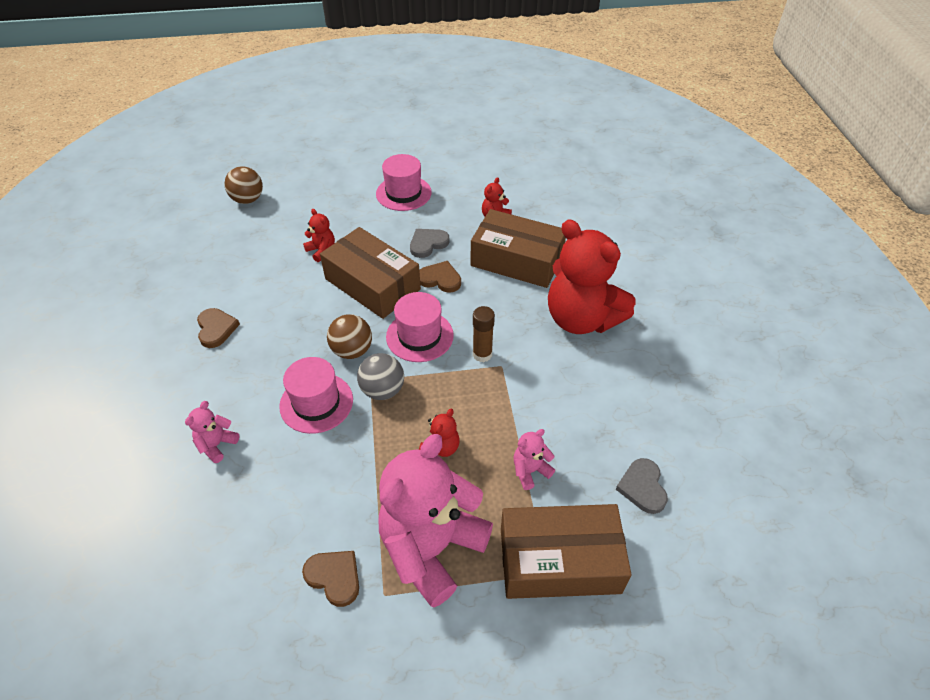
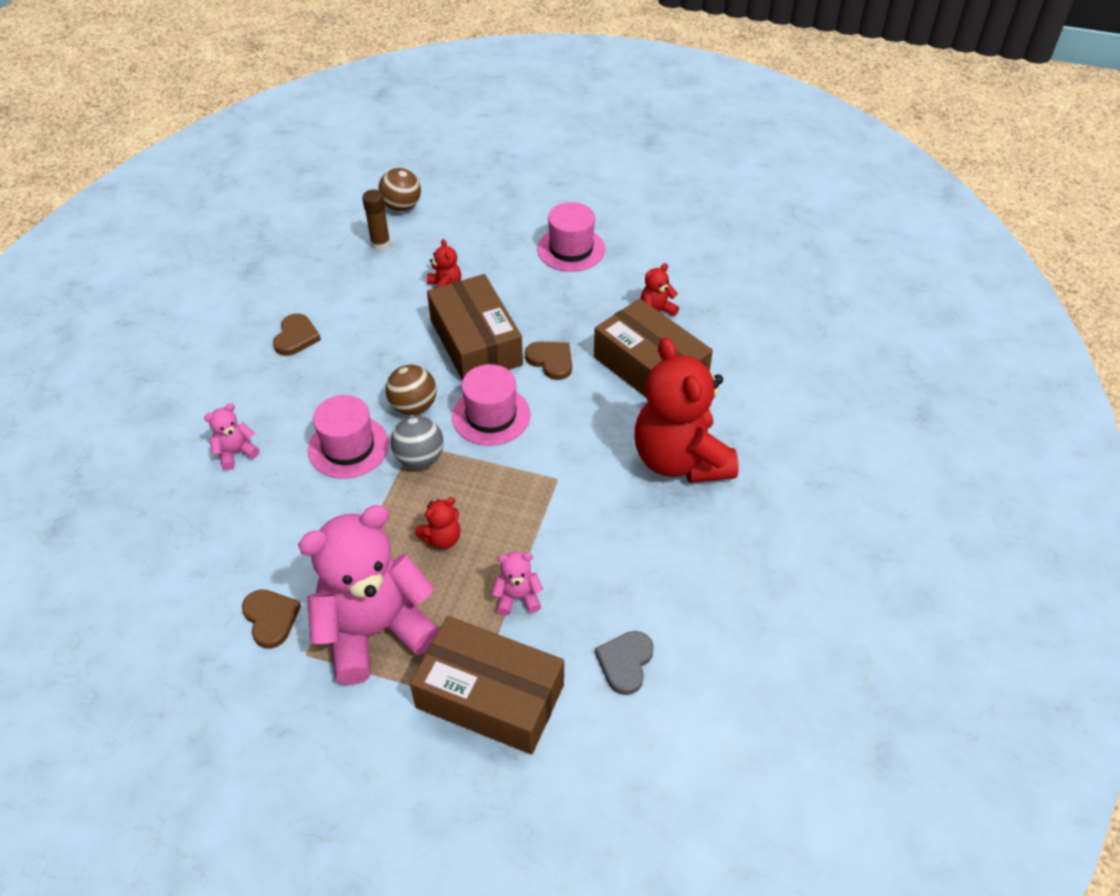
camera: 25 degrees right, 0 degrees up
(428, 244) = (562, 316): grey heart -> none
(482, 354) = (544, 459): brown glue stick -> brown glue stick (380, 244)

